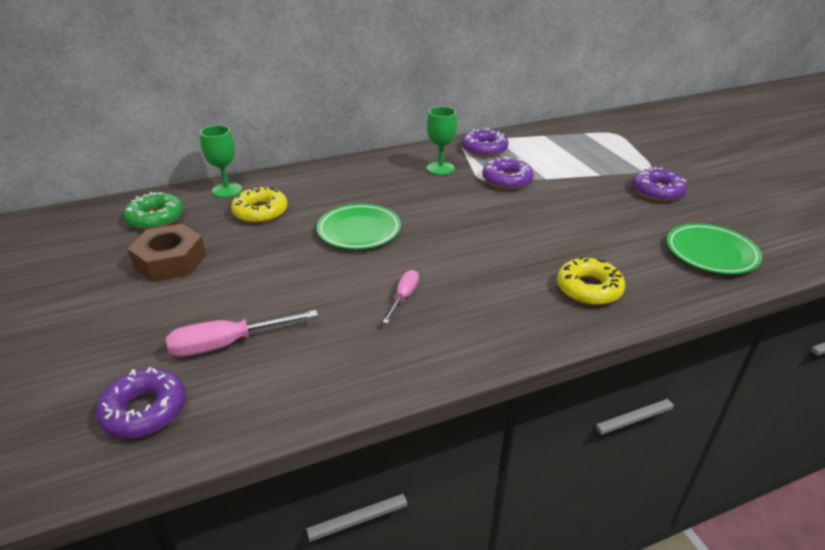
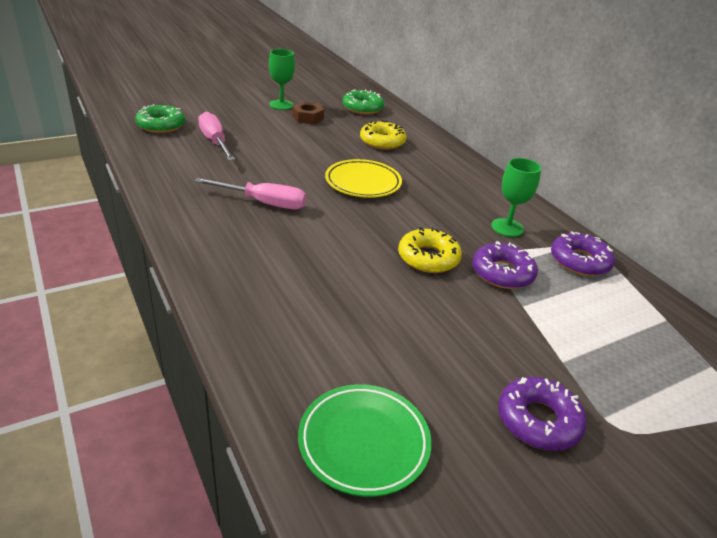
camera: 80 degrees right, 0 degrees up
(144, 410) = (161, 125): purple donut -> green donut
(170, 261) = (308, 117): brown nut -> brown nut, size x0.64
(227, 190) = (412, 127): green goblet -> green goblet (281, 105)
(359, 231) = (363, 183): green plate -> yellow plate
(403, 297) = (263, 203): pink screwdriver -> pink screwdriver, size x1.63
(588, 288) = (276, 309): yellow donut -> yellow donut (428, 258)

